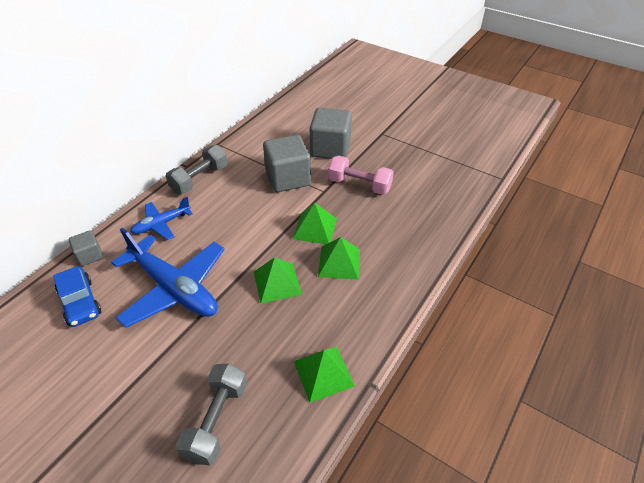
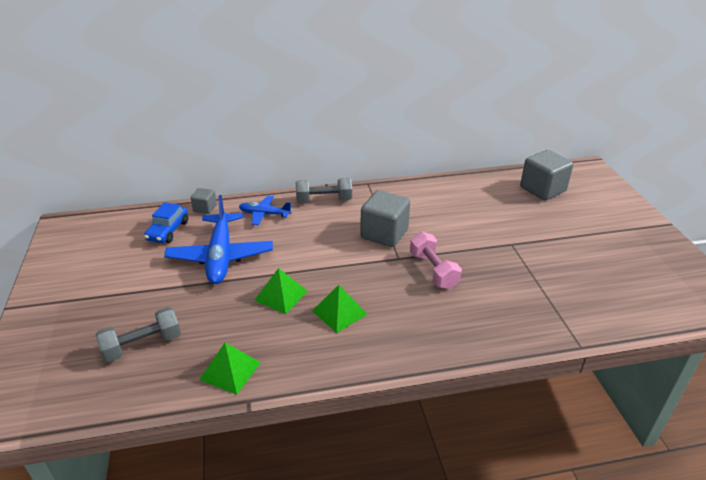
camera: 45 degrees right, 10 degrees down
(315, 228) = (355, 278): green pyramid -> none
(330, 149) = (448, 231): grey cube -> grey cube (542, 189)

